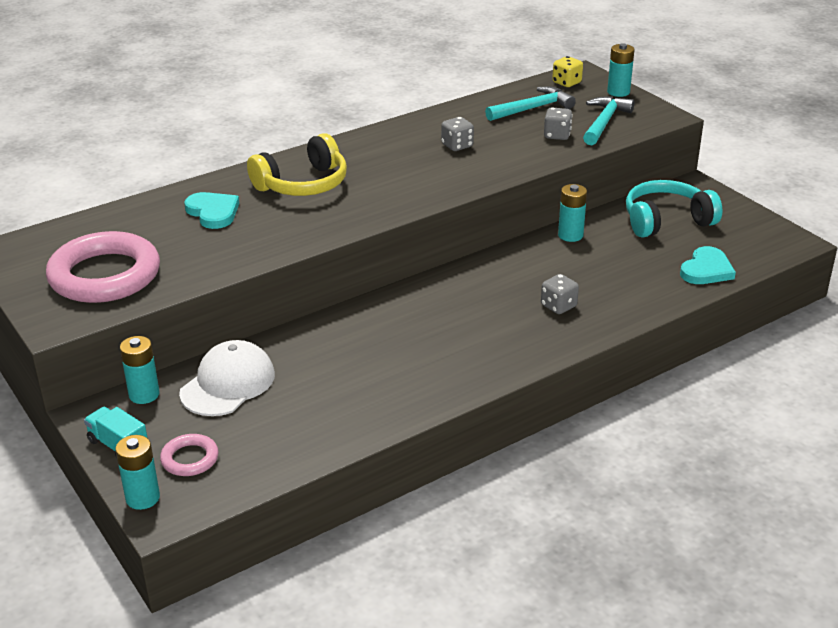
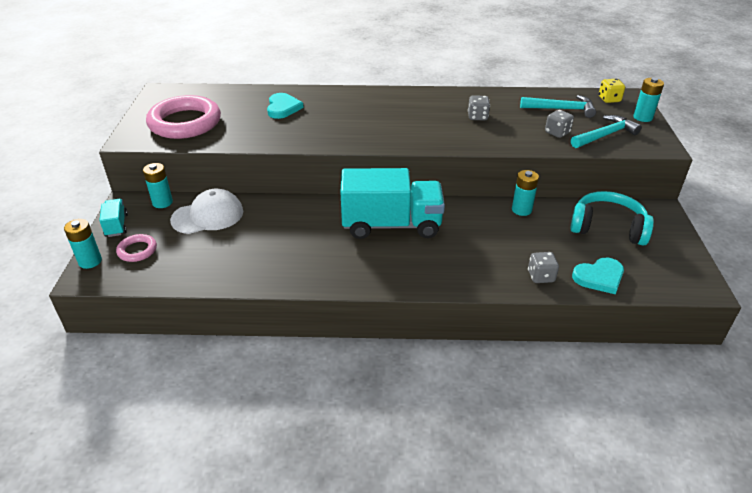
camera: 35 degrees right, 5 degrees up
(303, 184) = (352, 109): yellow headphones -> none
(457, 304) = (391, 225): none -> turquoise truck
(558, 306) = (456, 255): grey dice -> grey dice (540, 276)

